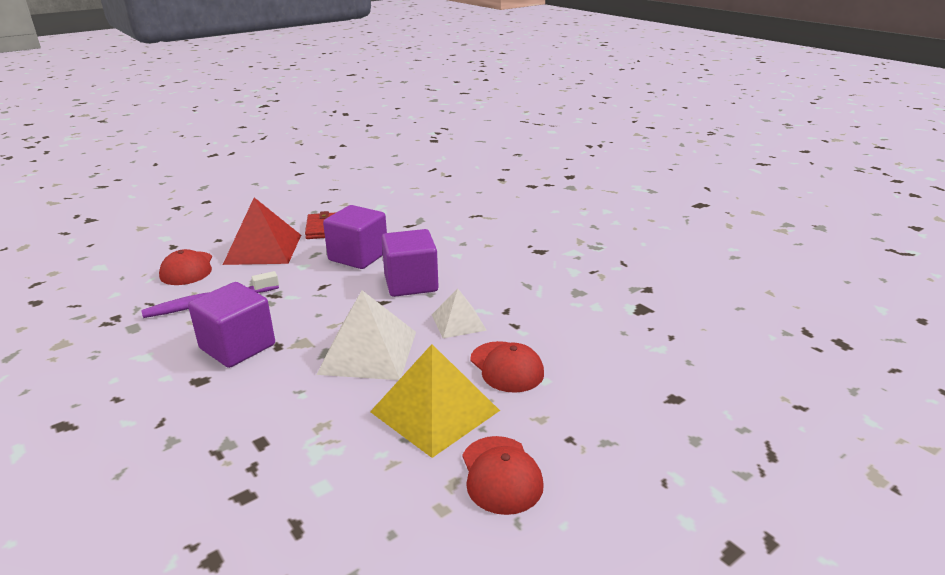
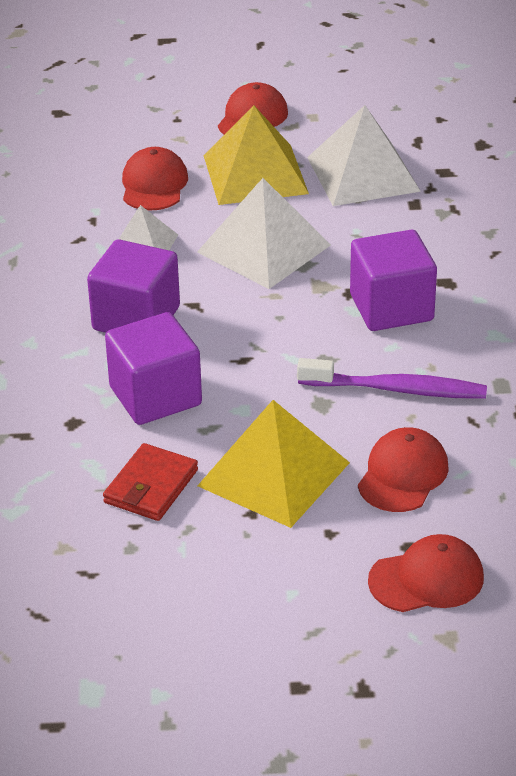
camera: 145 degrees left, 10 degrees up
(158, 240) = (427, 579): none -> red cap
(263, 249) = (273, 474): red pyramid -> yellow pyramid
(332, 455) = (363, 174): none -> white pyramid

